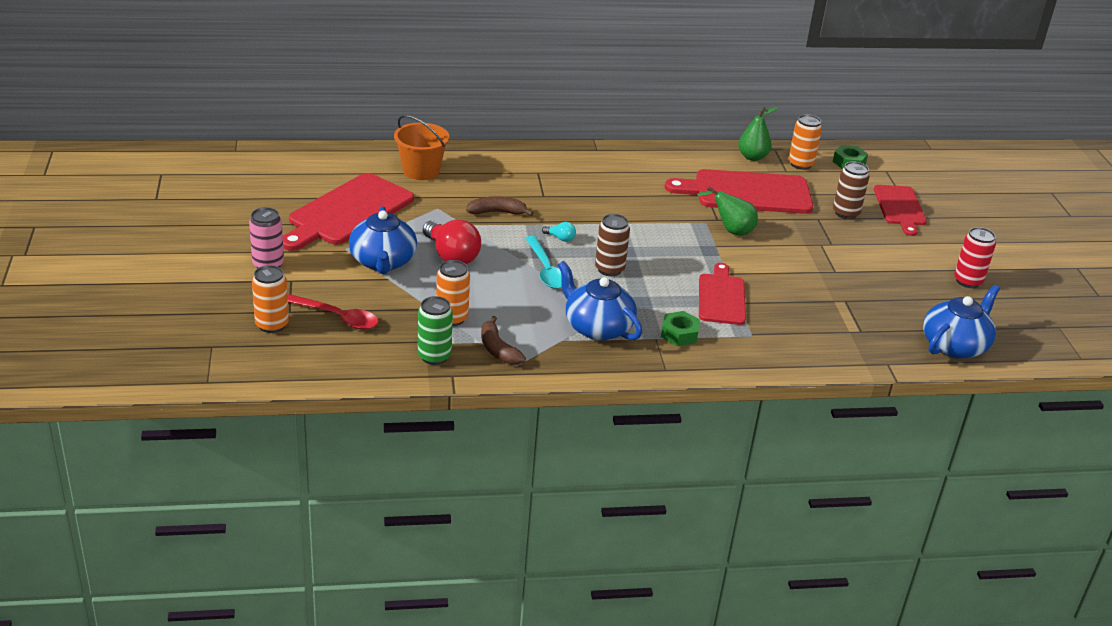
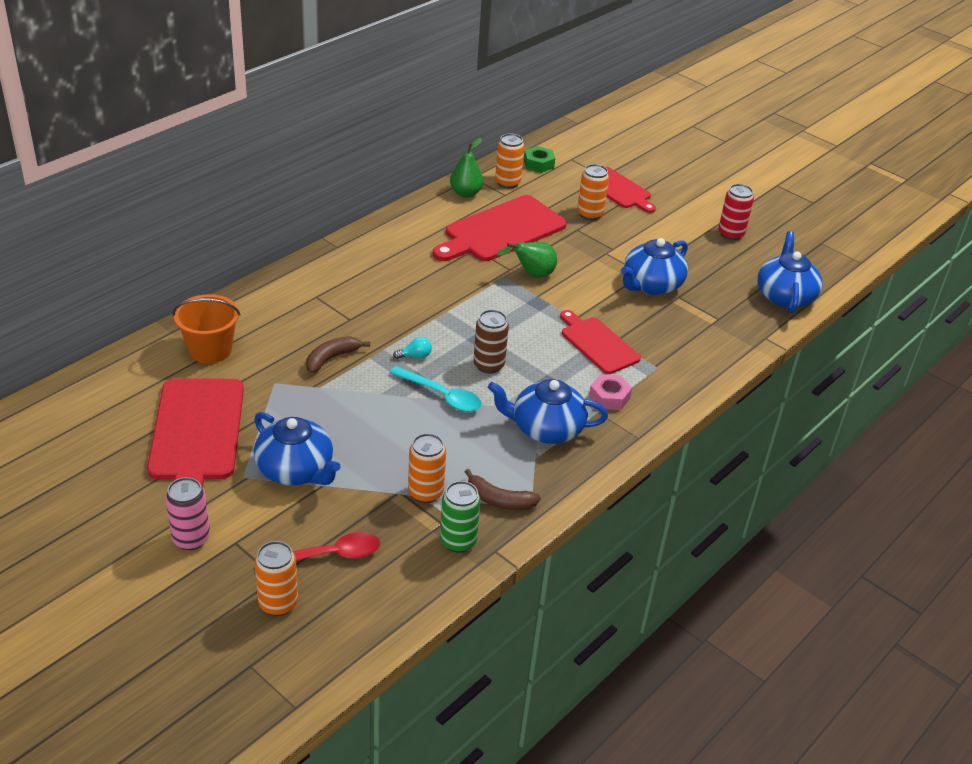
camera: 40 degrees left, 5 degrees up
(451, 256) = (347, 427): red light bulb -> none
(679, 334) = (609, 397): green nut -> pink nut
(830, 282) = (651, 285): none -> blue teapot
(846, 213) = (590, 214): brown can -> orange can

